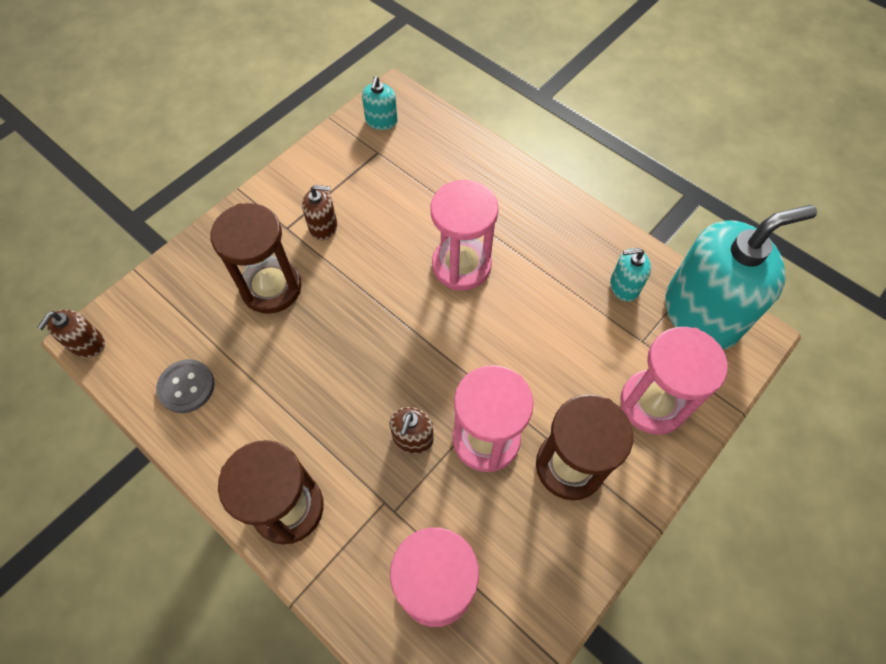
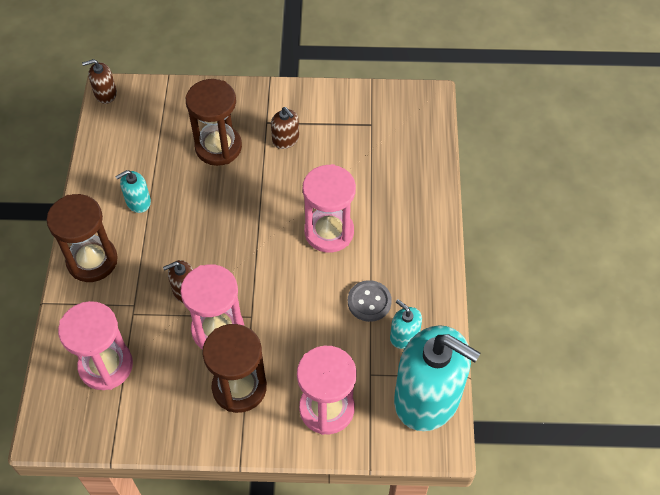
camera: 50 degrees right, 5 degrees down
(186, 387) = (120, 158): grey button -> grey button (369, 302)
(381, 121) = (398, 107): turquoise soap dispenser -> turquoise soap dispenser (138, 201)

